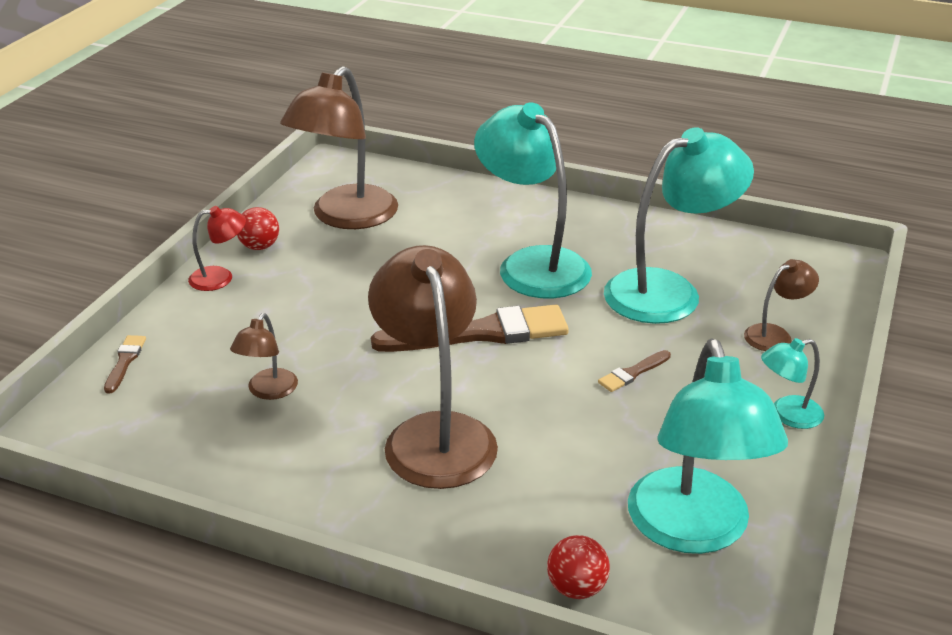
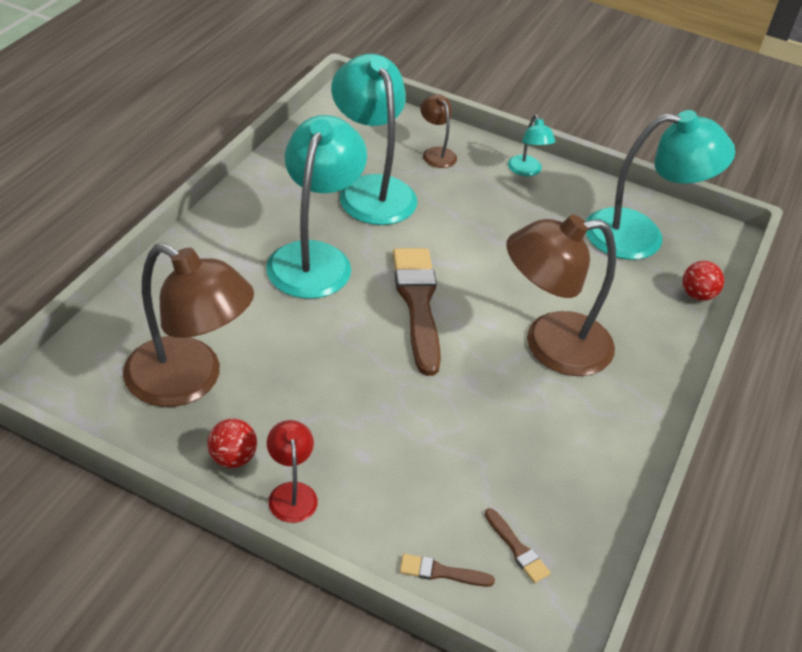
camera: 90 degrees left, 10 degrees up
(268, 391) = (494, 451): brown lamp -> none
(532, 264) = (314, 257): turquoise lamp -> turquoise lamp turned 135 degrees clockwise
(632, 373) = (478, 229): brown brush -> brown brush (517, 548)

